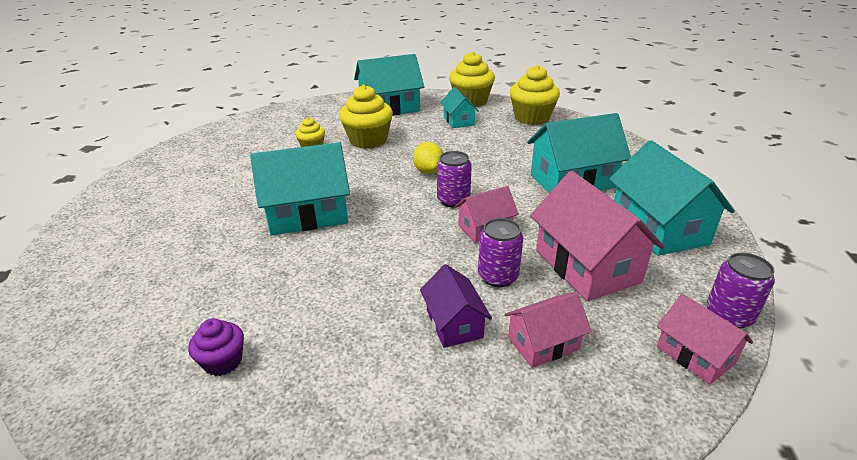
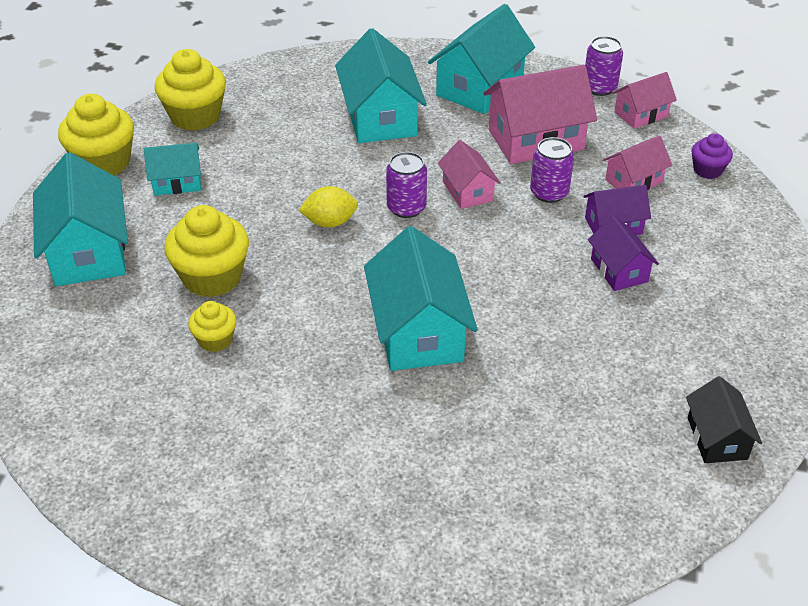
camera: 85 degrees left, 10 degrees up
(118, 397) = (717, 438): none -> black house
(223, 361) = (669, 372): purple cupcake -> purple cupcake (707, 170)
(380, 327) = (619, 270): none -> purple house
(543, 343) = (633, 181): pink house -> pink house turned 75 degrees clockwise
(658, 228) = (480, 87): turquoise house -> turquoise house turned 45 degrees counterclockwise

